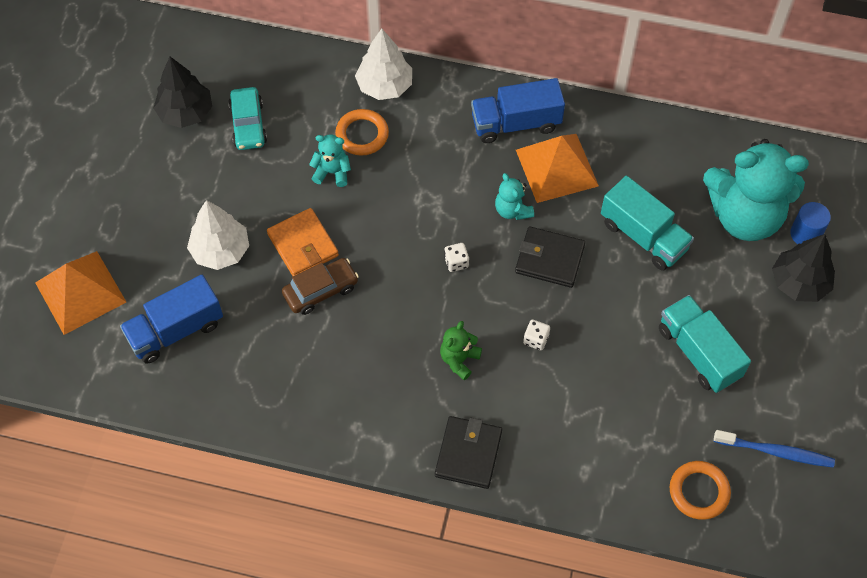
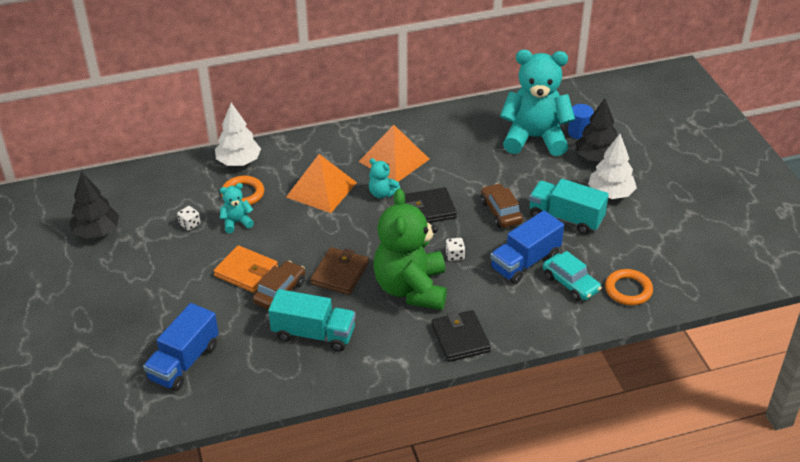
camera: 30 degrees left, 20 degrees down
(80, 292) = (87, 372): orange pyramid -> orange pyramid (321, 189)
(220, 250) = (184, 300): white tree -> white tree (610, 193)
(248, 125) = (152, 220): turquoise car -> turquoise car (570, 283)
(397, 299) = (340, 273): none -> brown wallet
(456, 262) = (366, 236): white dice -> white dice (189, 224)
(459, 360) = (411, 289): green teddy bear -> green teddy bear, size x2.32
(516, 123) = (347, 148): blue truck -> blue truck (525, 262)
(628, 305) = (501, 212): none -> brown car
(643, 236) = (480, 173): turquoise truck -> turquoise truck (314, 334)
(744, 216) = (534, 138): turquoise teddy bear -> turquoise teddy bear turned 150 degrees counterclockwise
(775, 452) = (656, 248): blue toothbrush -> none

